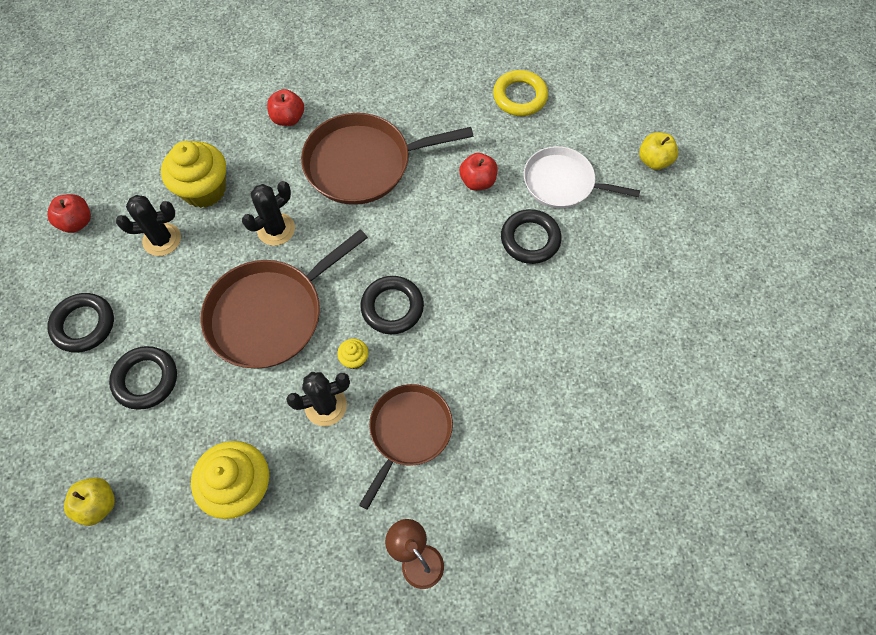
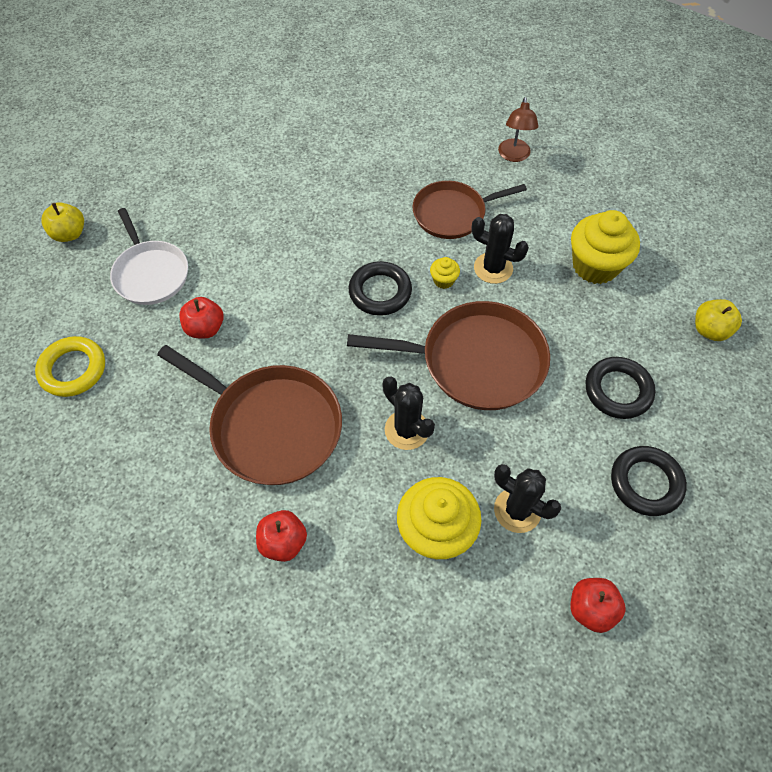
camera: 135 degrees left, 5 degrees down
(276, 229) = (406, 430): black cactus -> black cactus turned 45 degrees clockwise
(530, 239) = (229, 256): black ring -> none

